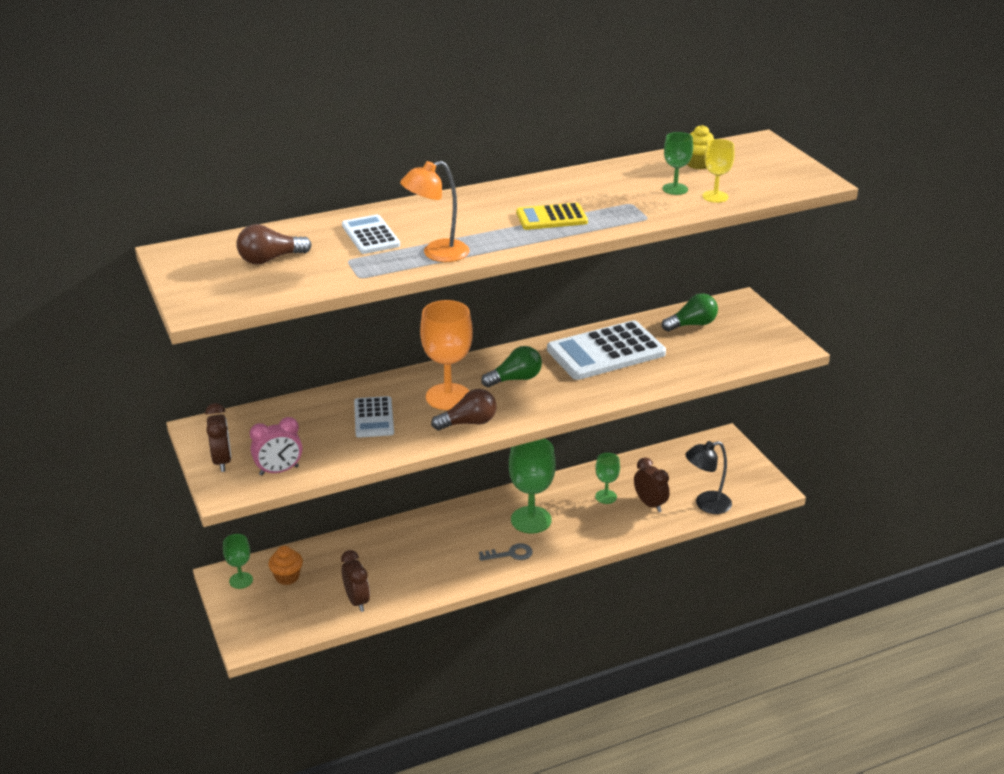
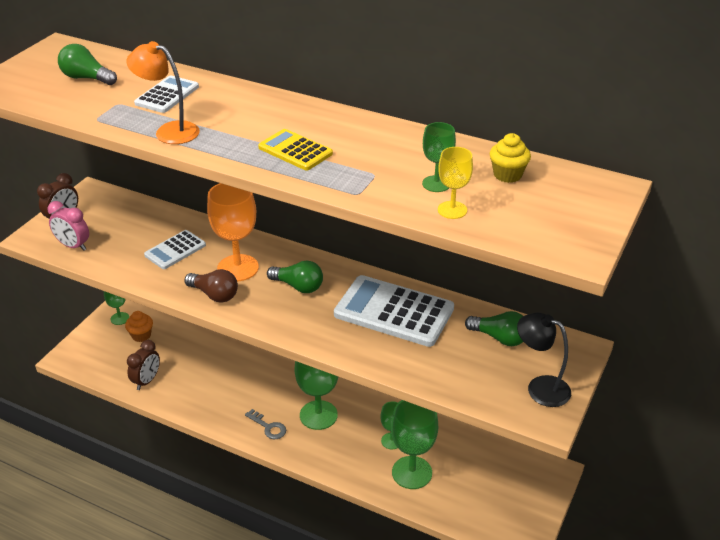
camera: 50 degrees right, 5 degrees up
(270, 259) = (87, 78): brown light bulb -> green light bulb
(650, 504) = (412, 472): brown clock -> green goblet
(706, 504) = (451, 509): black lamp -> black lamp (540, 387)

